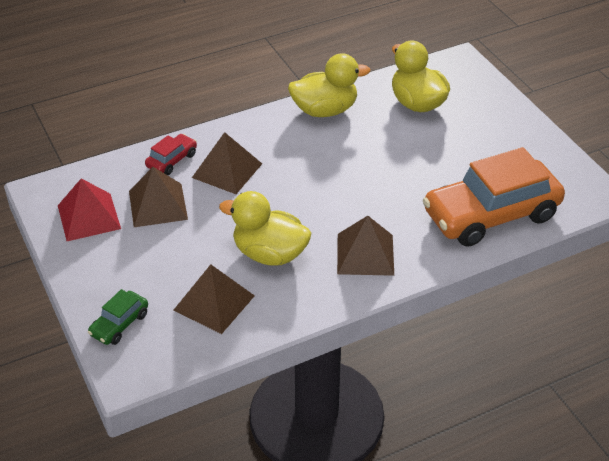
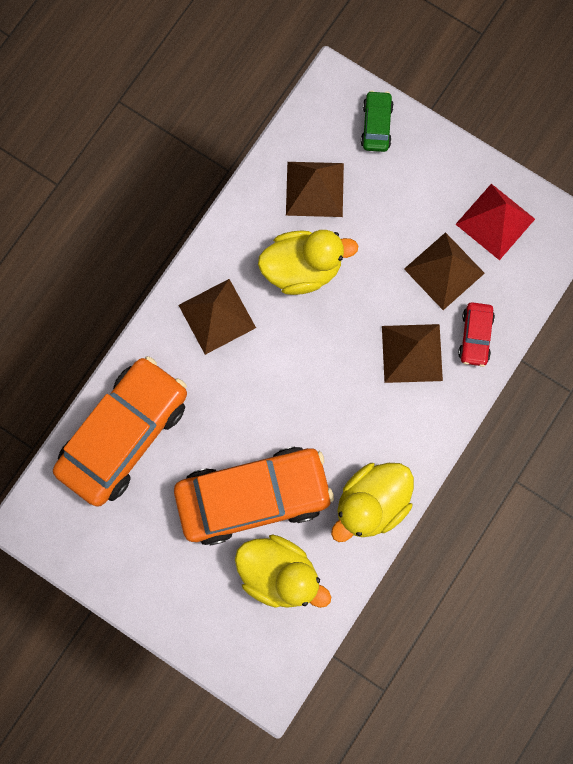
camera: 150 degrees right, 35 degrees up
(409, 144) = (253, 496): none -> orange car

